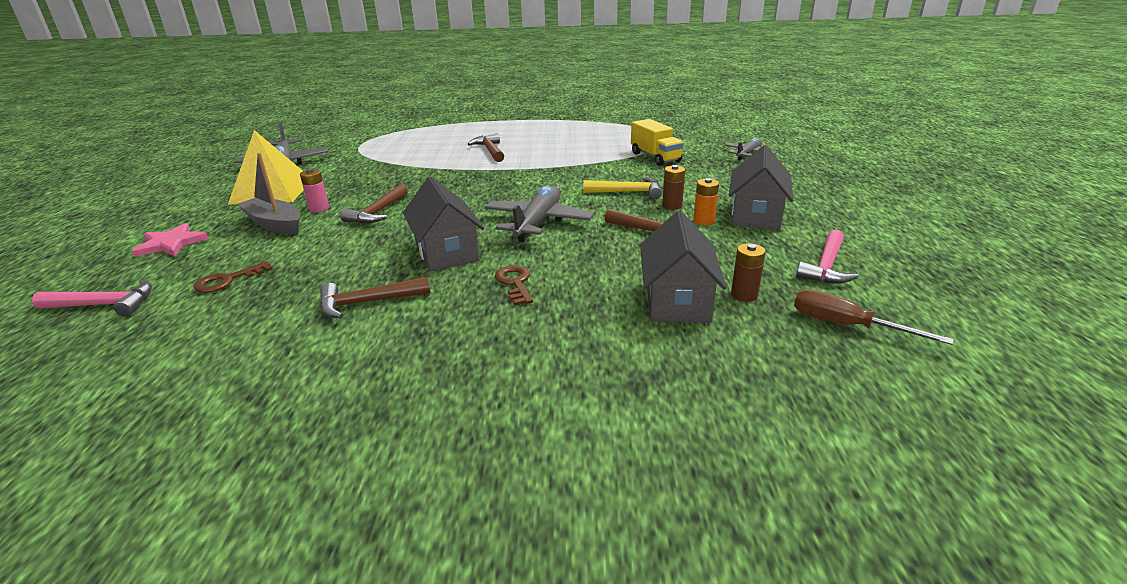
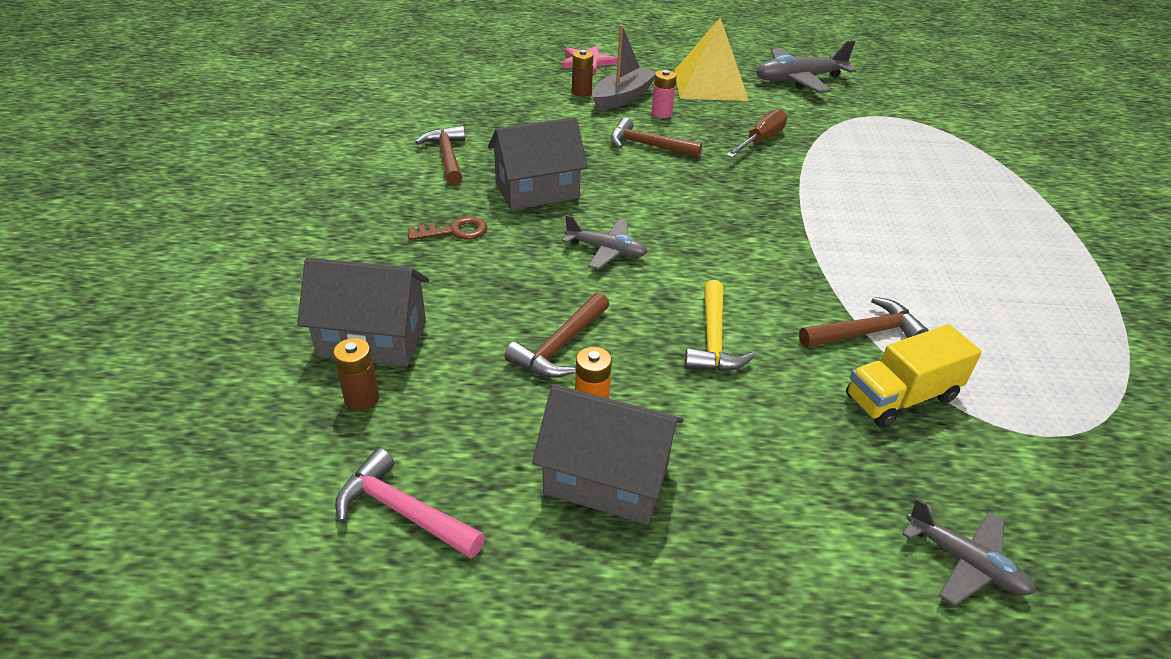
camera: 90 degrees right, 10 degrees up
(104, 305) = (485, 60): pink hammer -> none
(227, 280) = (509, 95): brown key -> none
(490, 150) = (887, 215): brown hammer -> brown hammer (865, 333)
(538, 222) = (606, 250): grey plane -> grey plane, size x0.60
(672, 206) = (654, 381): brown battery -> brown battery (581, 92)
(847, 326) = (251, 475): brown screwdriver -> brown screwdriver (760, 140)

